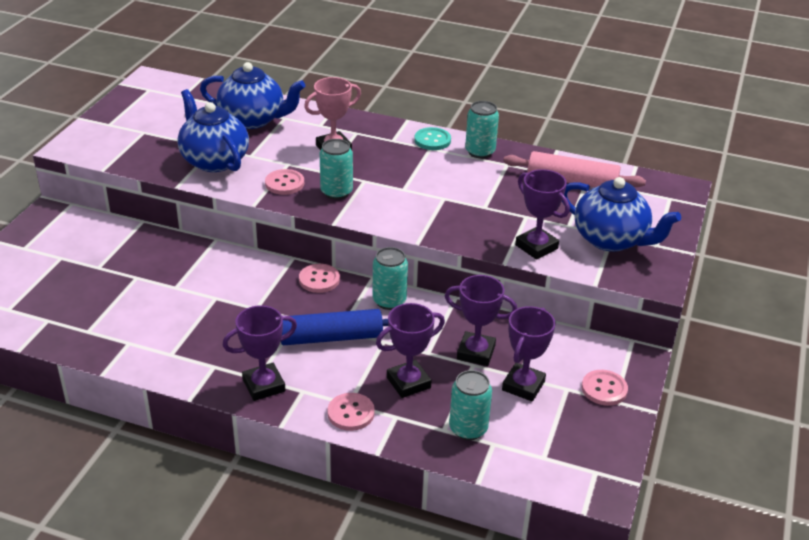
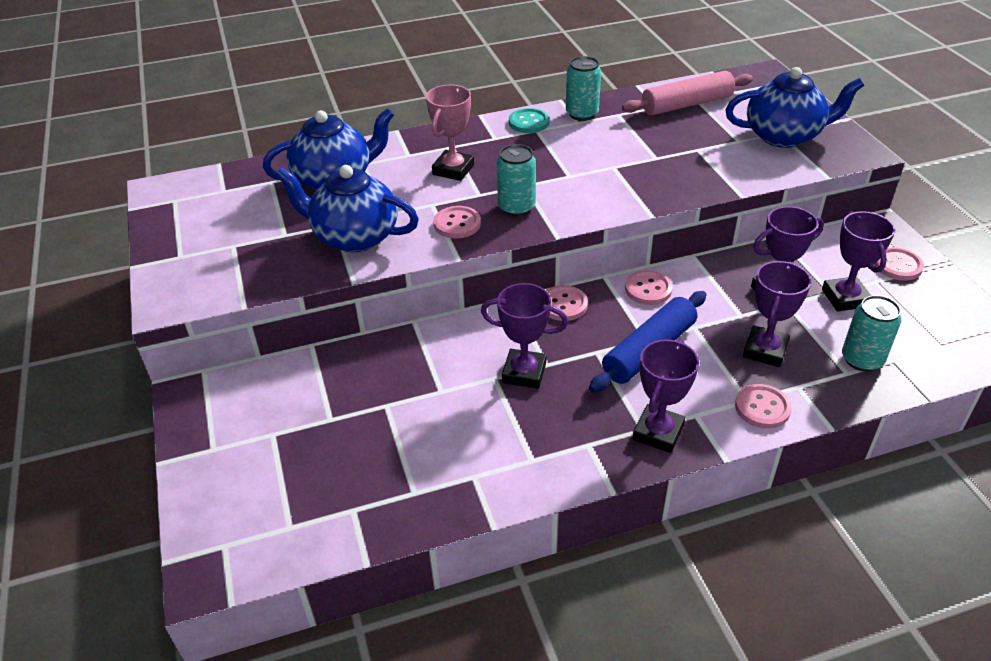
camera: 35 degrees left, 5 degrees up
(389, 301) = (648, 289): turquoise can -> pink button
(536, 247) = (743, 170): purple trophy -> purple trophy (524, 373)

